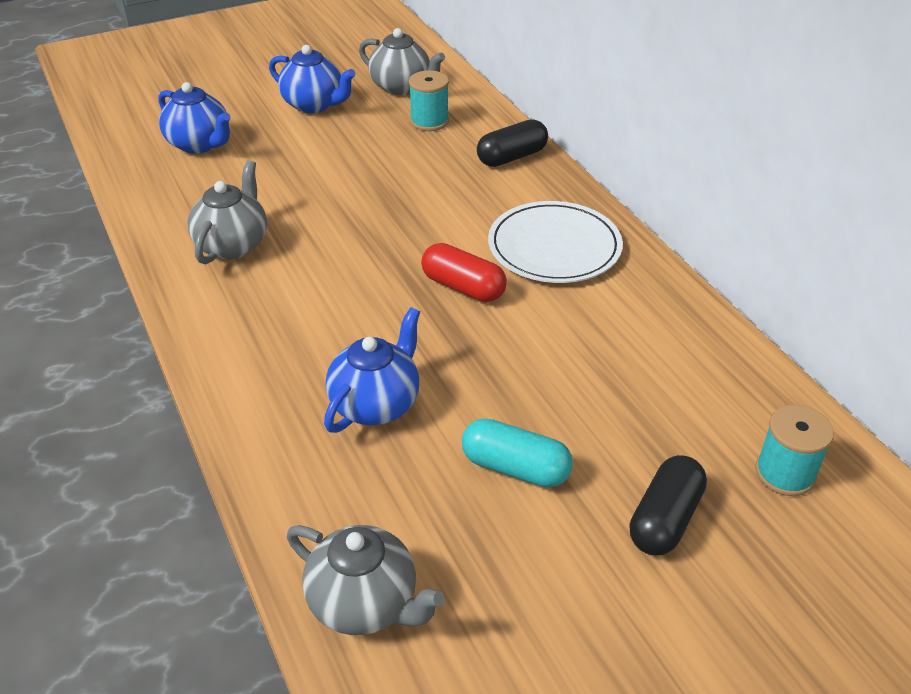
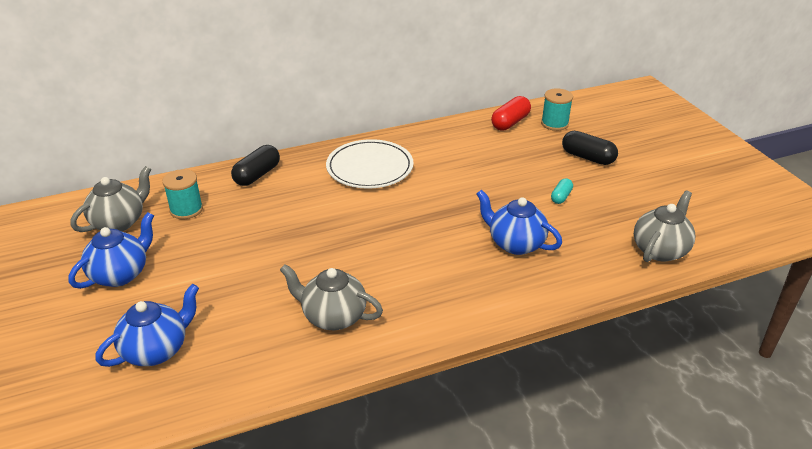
camera: 85 degrees left, 5 degrees down
(463, 287) = (406, 205): red capsule -> red capsule (510, 122)
(512, 157) = (257, 175): black capsule -> black capsule turned 60 degrees clockwise
(515, 468) = (561, 197): turquoise capsule -> turquoise capsule, size x0.58

